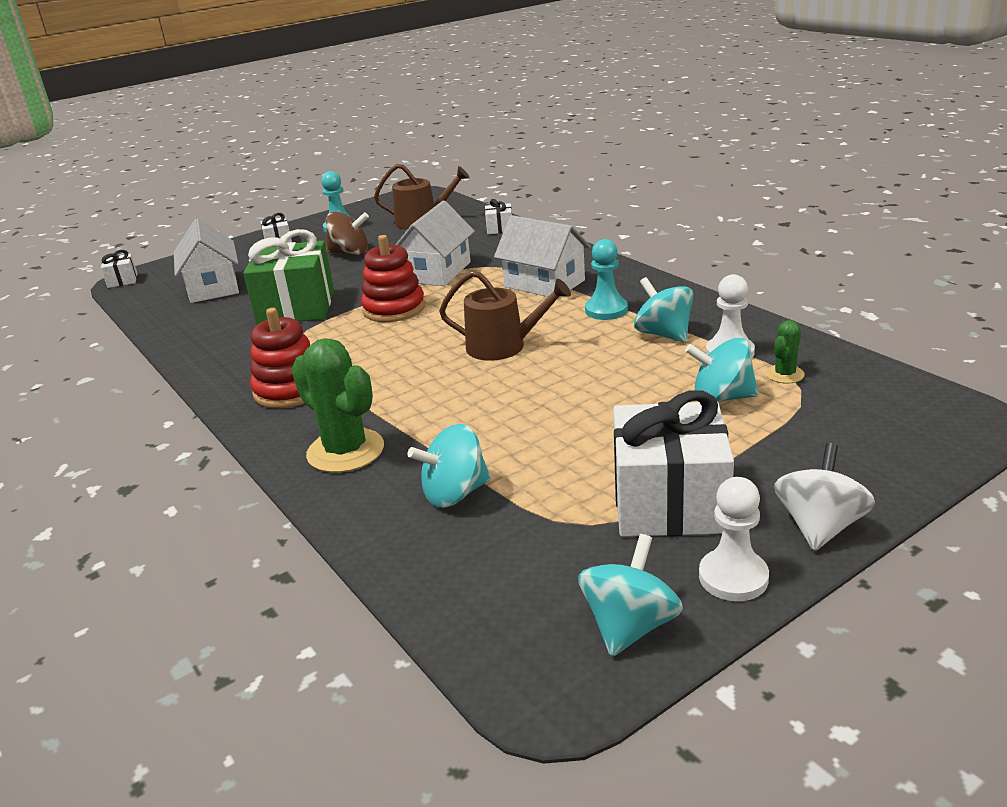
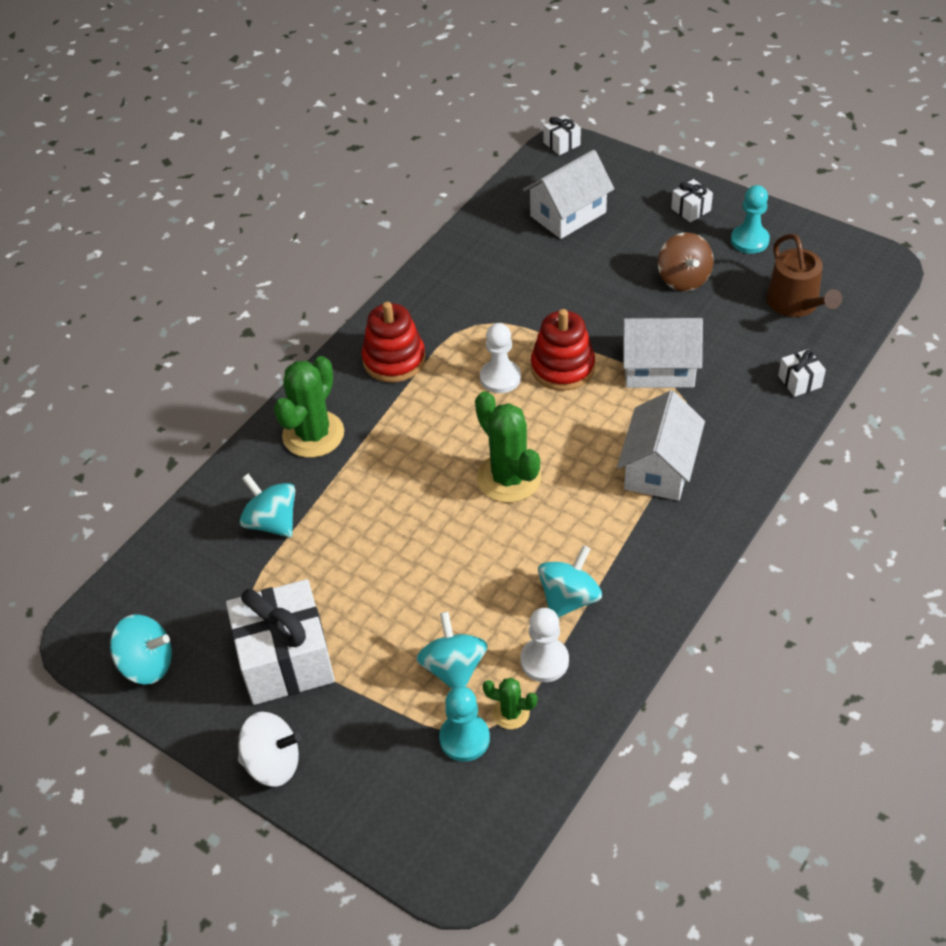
camera: 70 degrees right, 20 degrees up
(296, 307) = (543, 294): green gift -> none
(503, 346) = (509, 478): brown watering can -> green cactus
(606, 310) = (610, 538): turquoise pawn -> turquoise pawn (464, 738)
(733, 577) = (204, 715): white pawn -> white pawn (500, 378)

